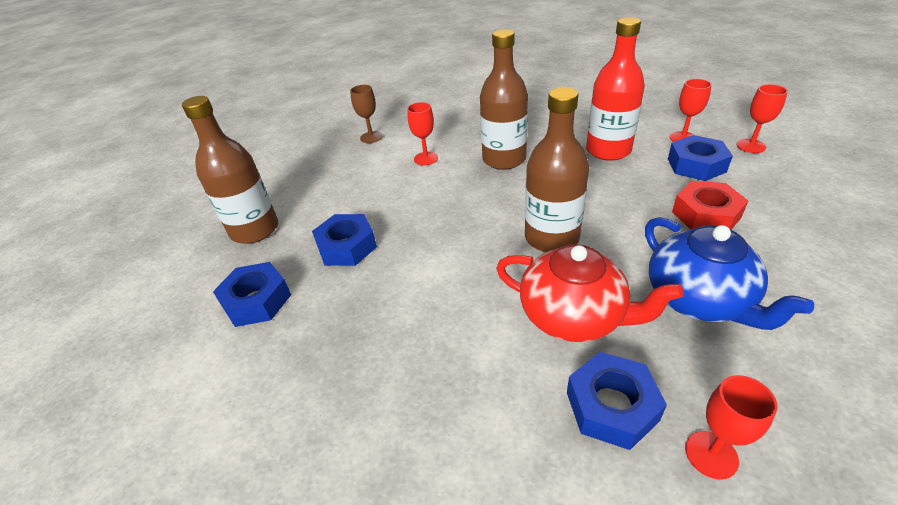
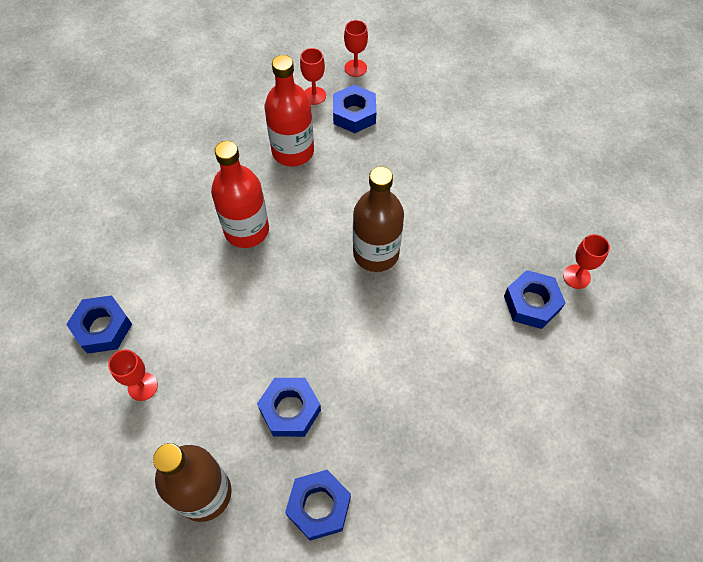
camera: 70 degrees left, 20 degrees up
(371, 137) = (103, 328): brown goblet -> blue nut
(426, 158) = (192, 292): red goblet -> red goblet (142, 386)
(504, 159) = (246, 230): brown bottle -> red bottle
(573, 316) = (458, 283): red teapot -> none
(699, 299) = (480, 209): blue teapot -> none
(705, 214) = (410, 150): red nut -> none

